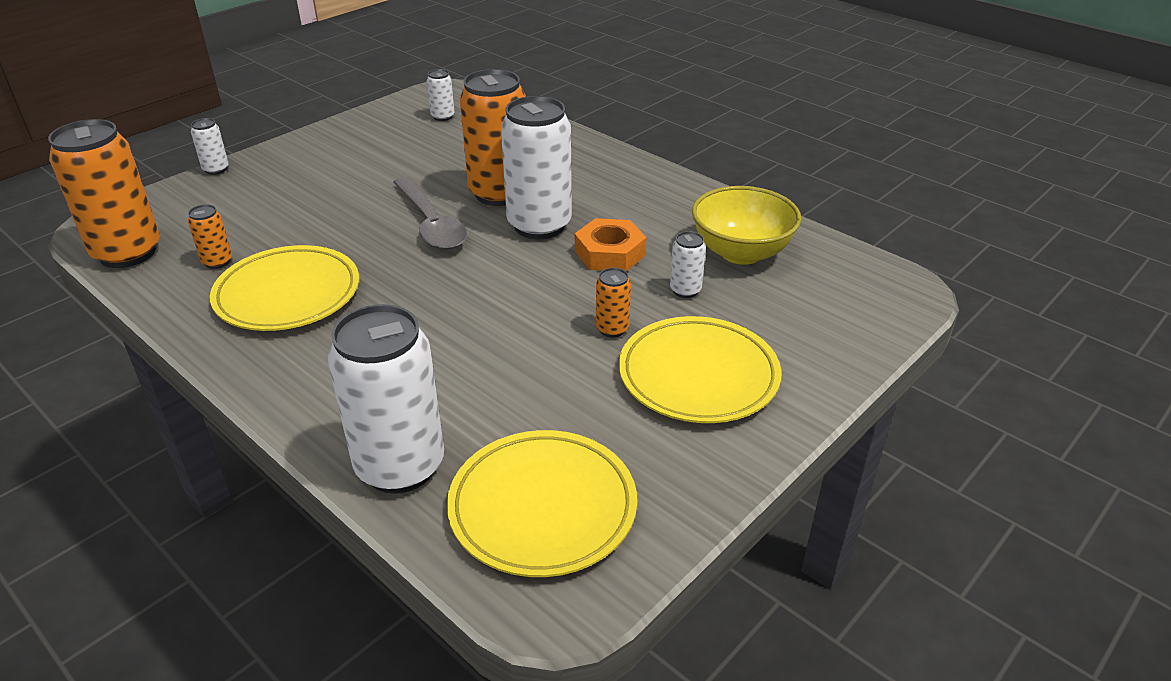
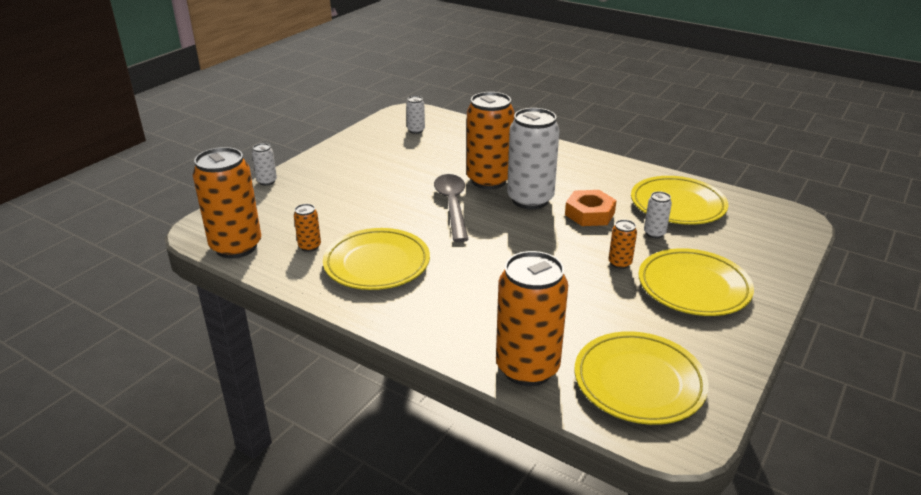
camera: 10 degrees left, 5 degrees down
(400, 466) = (527, 368): white can -> orange can
(431, 224) = (452, 206): grey spoon -> grey spoon turned 150 degrees counterclockwise
(741, 252) = (677, 205): yellow bowl -> yellow plate

